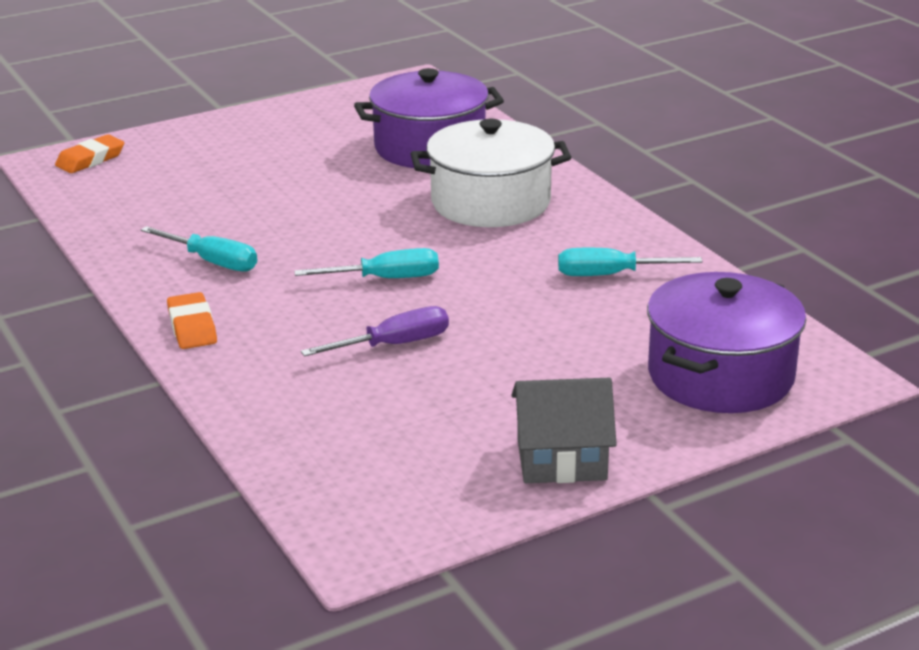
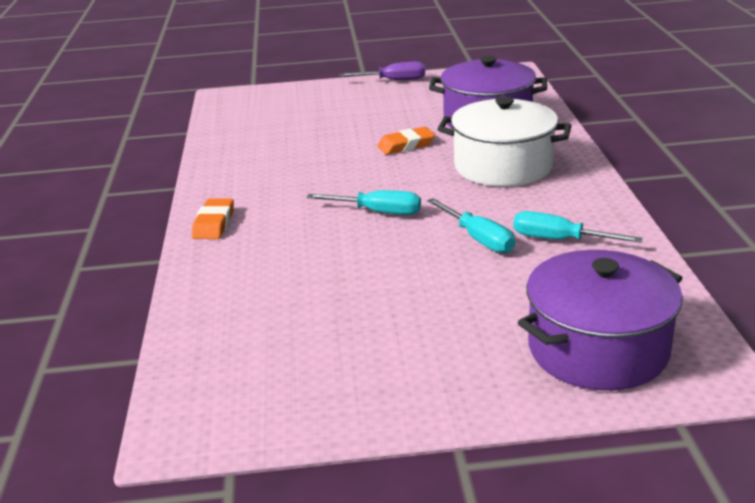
camera: 25 degrees right, 0 degrees up
(90, 159) = (250, 98): orange eraser -> orange eraser (406, 145)
(212, 262) = (267, 179): turquoise screwdriver -> turquoise screwdriver (478, 238)
(394, 345) = (343, 265): purple screwdriver -> purple screwdriver (393, 80)
(561, 459) = (400, 395): grey house -> none

